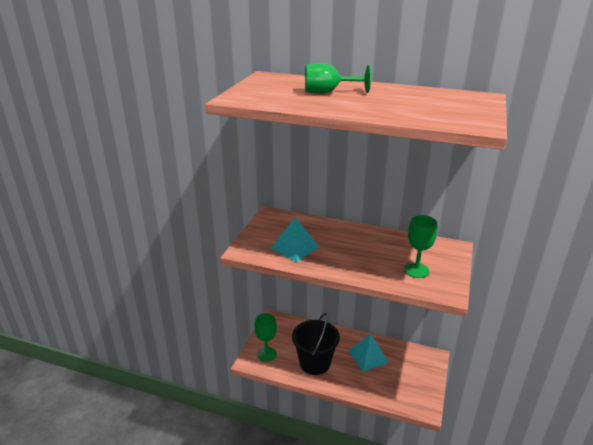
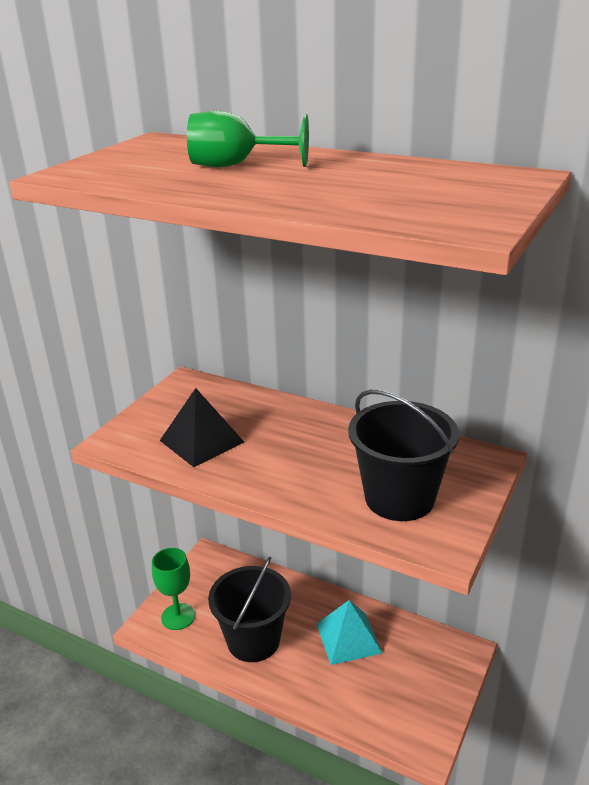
camera: 10 degrees right, 0 degrees up
(295, 247) = (201, 441): turquoise pyramid -> black pyramid
(416, 270) = (399, 498): green goblet -> black bucket

